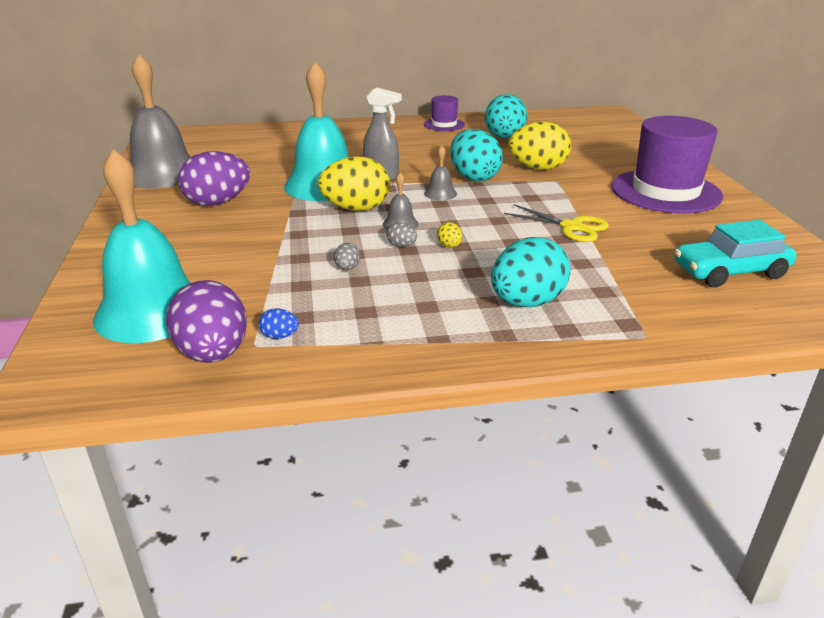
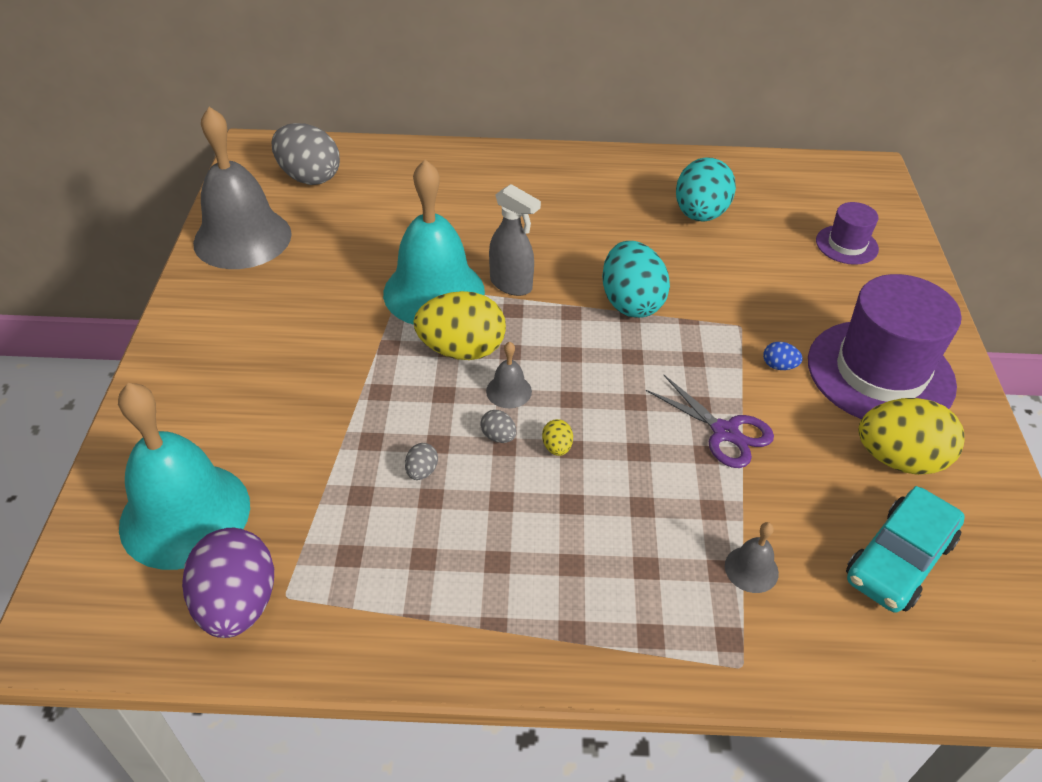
camera: 10 degrees right, 15 degrees up
(208, 143) = (309, 177): none -> grey egg
(217, 202) = (296, 311): purple egg -> none
(280, 336) = (316, 586): blue egg -> blue egg (779, 366)
(440, 193) = (577, 332): grey bell -> grey bell (751, 569)
(444, 124) = (627, 172): purple hat -> purple hat (846, 245)
(526, 302) = (618, 576): turquoise egg -> none
(537, 168) = (723, 294): yellow egg -> yellow egg (899, 459)
(571, 227) = (725, 432): yellow scissors -> purple scissors
(730, 272) = (899, 560): turquoise car -> turquoise car turned 45 degrees counterclockwise

